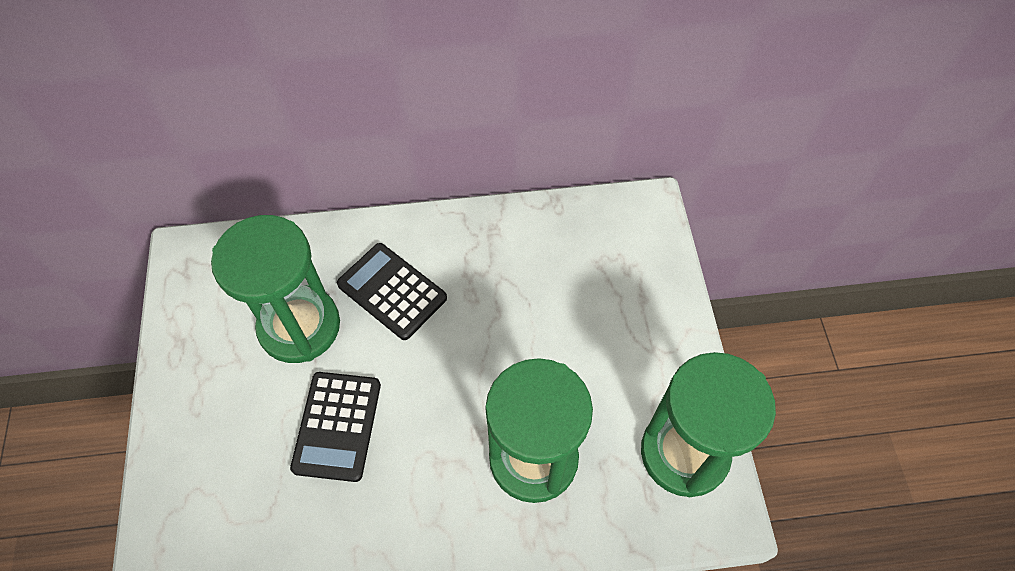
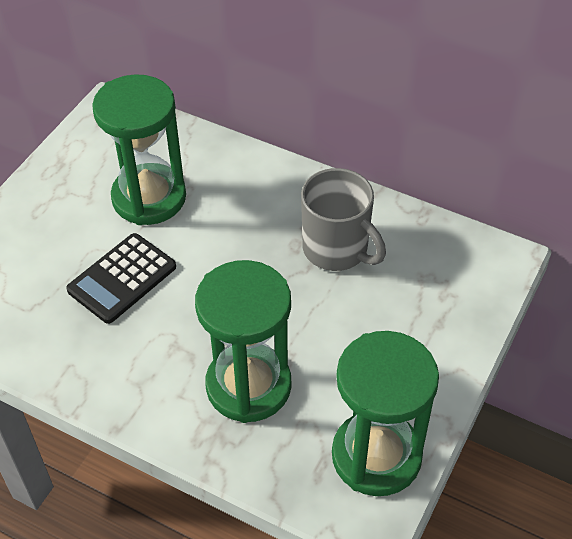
camera: 35 degrees right, 10 degrees down
(392, 291) = (236, 210): black calculator -> none
(509, 278) = (337, 249): none -> grey mug

